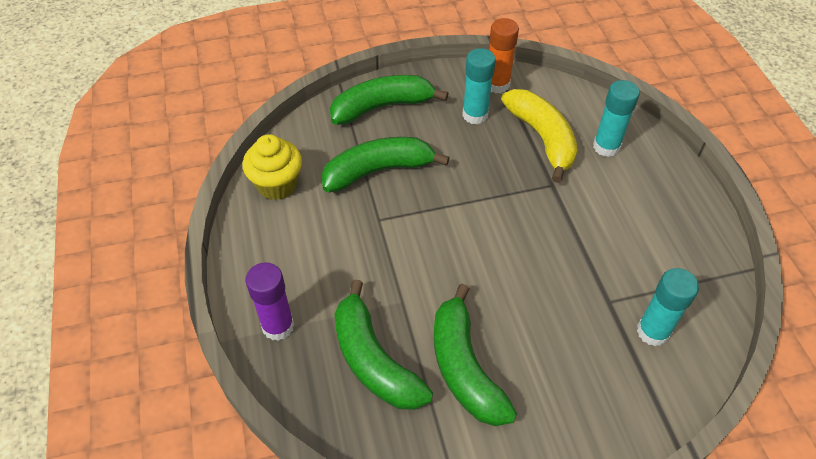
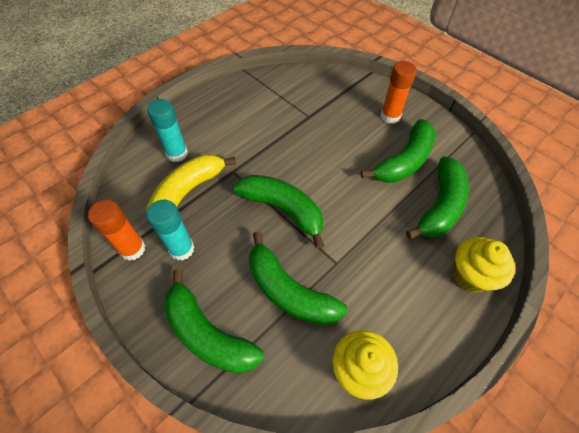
camera: 120 degrees left, 5 degrees up
(278, 326) = (470, 275): purple glue stick -> yellow cupcake
(470, 205) = (283, 209): none -> green banana
(557, 407) = (390, 116): none -> orange glue stick
(652, 331) = (315, 95): turquoise glue stick -> none

